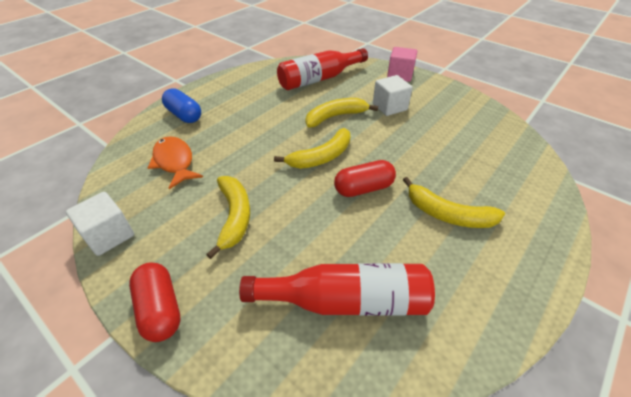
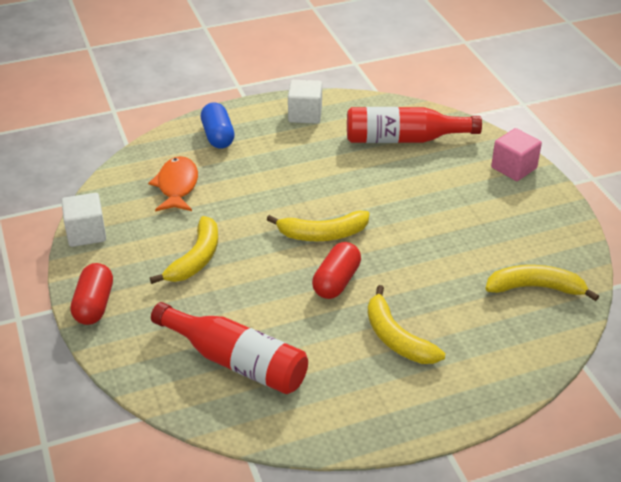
camera: 30 degrees right, 5 degrees down
(335, 117) = (378, 195): yellow banana -> yellow banana (535, 288)
(363, 188) = (336, 281): red capsule -> red capsule turned 75 degrees counterclockwise
(389, 107) = (455, 205): white cube -> white cube (305, 114)

